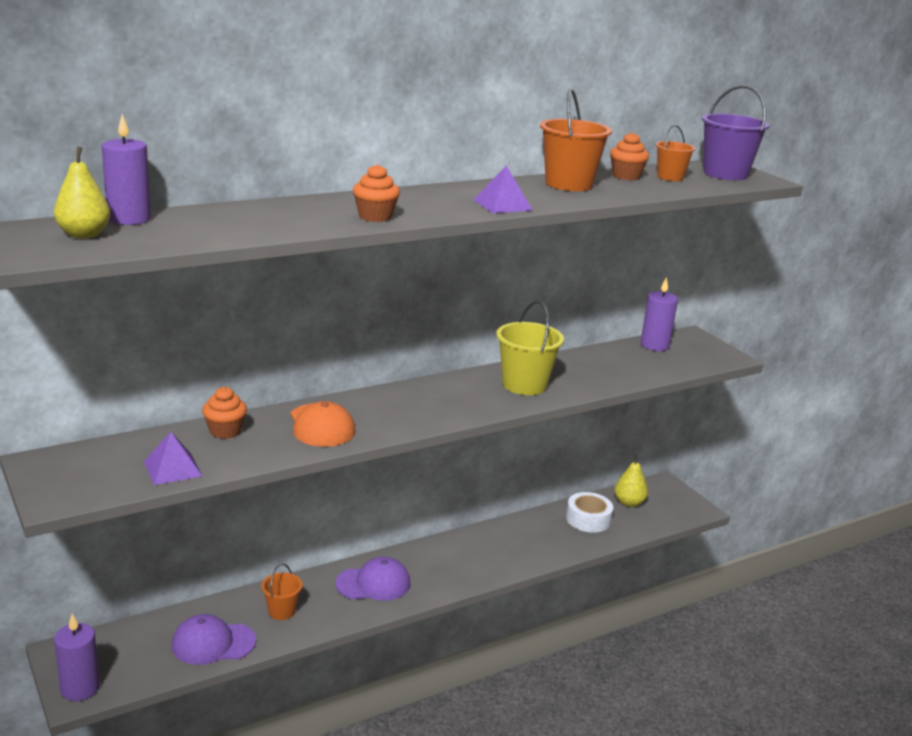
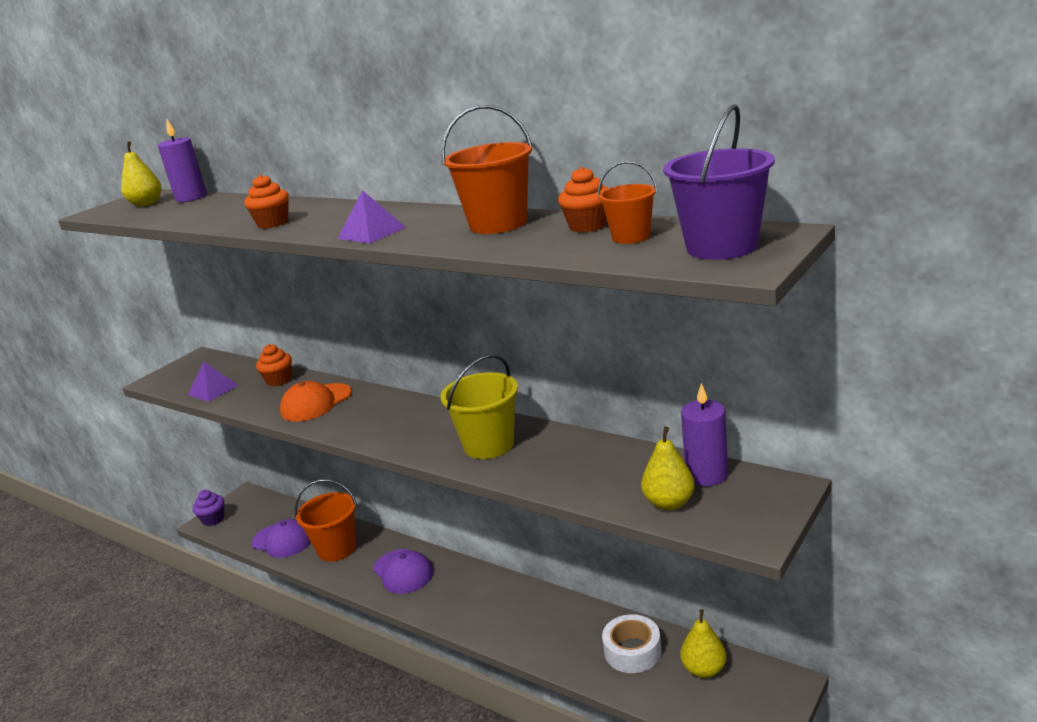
camera: 70 degrees right, 0 degrees up
(80, 688) = (213, 519): purple candle -> purple cupcake
(213, 643) = (282, 540): purple cap -> purple cap turned 150 degrees clockwise
(282, 611) = (337, 548): orange bucket -> orange bucket, size x1.72
(673, 363) = (669, 503): none -> yellow pear

